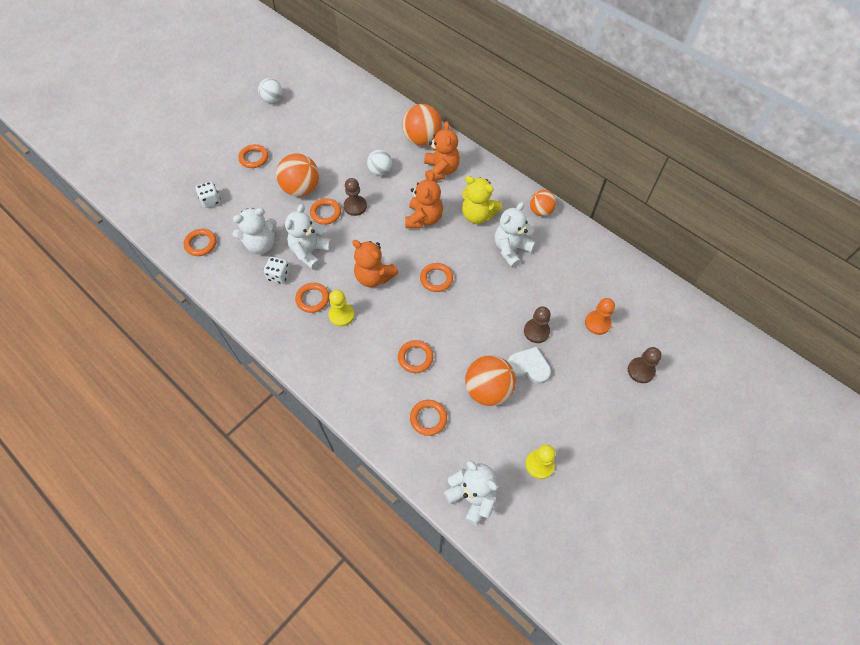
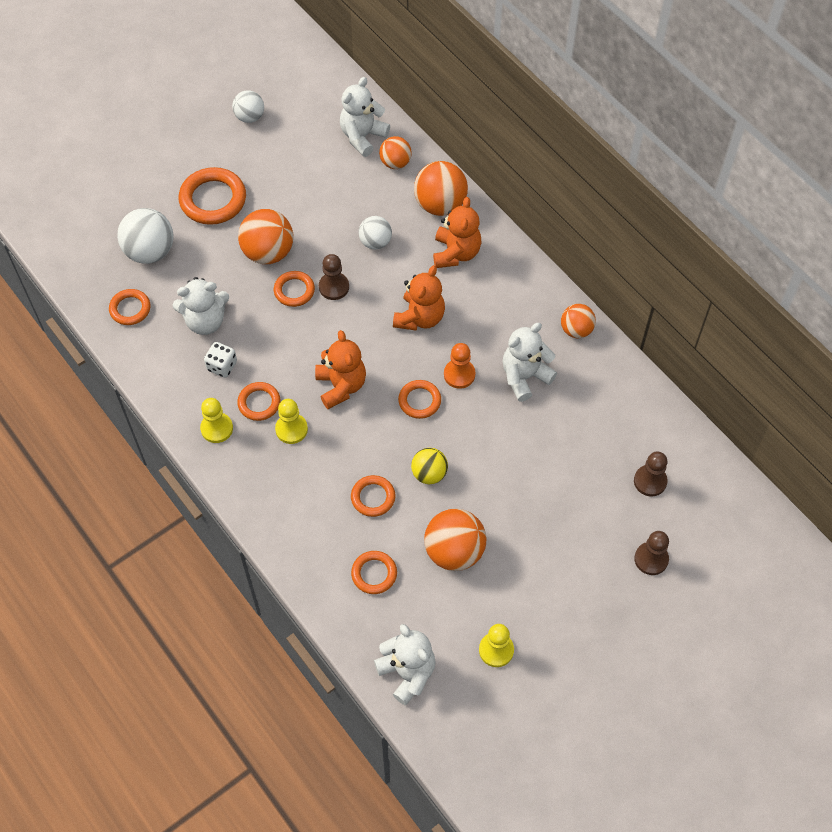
camera: 10 degrees right, 0 degrees up
(211, 200) = (150, 251): white dice -> white ball
(254, 158) = (213, 199): orange ring -> orange ring, size x1.70
(282, 323) = (217, 428): none -> yellow pawn
(310, 252) = (265, 340): white teddy bear -> white teddy bear (362, 136)
(374, 277) = (341, 386): orange teddy bear -> orange teddy bear turned 150 degrees counterclockwise
(384, 116) = (395, 163): none -> orange ball
(455, 332) = (429, 473): none -> yellow ball
(478, 215) = (491, 323): yellow teddy bear -> none
(529, 366) = (512, 531): white heart -> none
(536, 331) = (531, 489): brown pawn -> brown pawn (650, 481)
(597, 323) = (612, 490): orange pawn -> orange pawn (459, 374)

